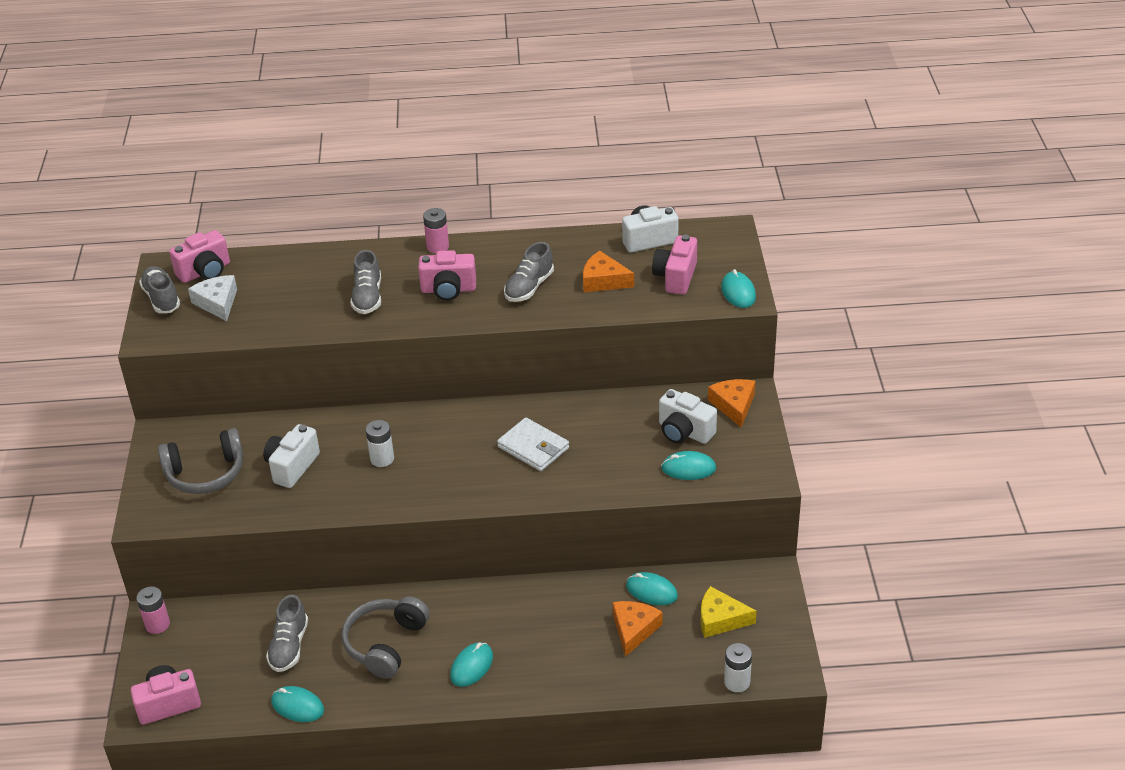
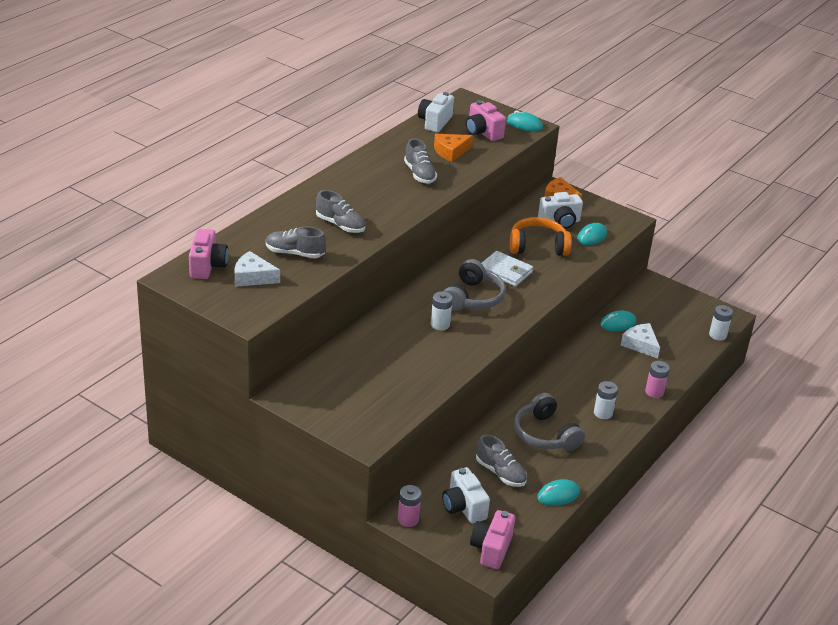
camera: 55 degrees left, 5 degrees down
(162, 299) = (209, 295): grey shoe -> grey shoe (295, 253)
(205, 473) = (355, 395): grey headphones -> grey headphones (473, 298)
(292, 467) = (399, 360): white camera -> white camera (463, 507)
(437, 247) = (327, 180): pink battery -> pink battery (654, 392)
(448, 290) = (379, 197): pink camera -> none
(471, 666) = (603, 413): turquoise mouse -> white battery
(533, 447) = (505, 271): white wallet -> white wallet turned 45 degrees clockwise
(613, 443) = (538, 246): none -> orange headphones
(634, 629) = (640, 345): orange cheese -> white cheese
(720, 619) = (666, 315): yellow cheese -> none

